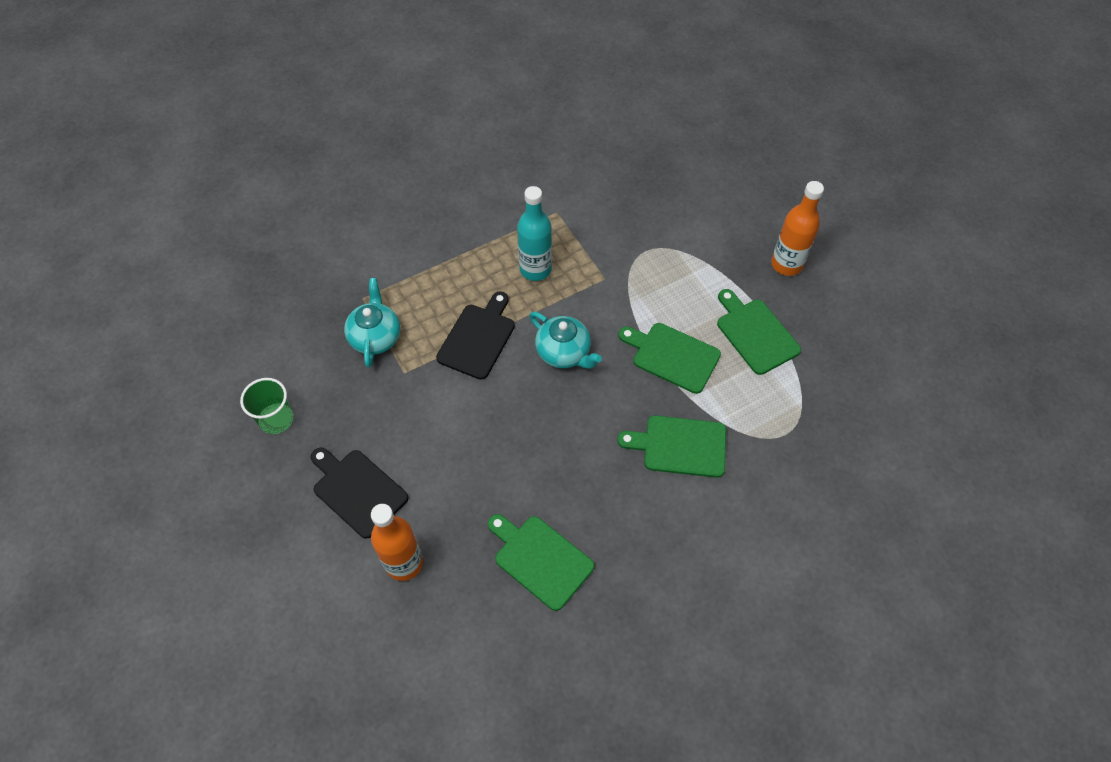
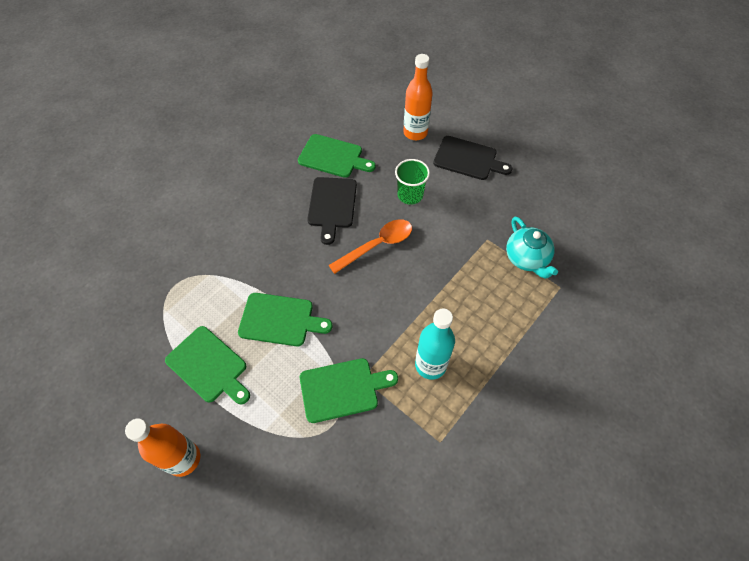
camera: 160 degrees right, 0 degrees up
(276, 419) = (551, 182): green cup -> green cup (410, 195)
(478, 338) = (446, 283): black cutting board -> black cutting board (332, 205)
(535, 406) = (377, 245): none -> orange spoon
(564, 352) = (372, 294): turquoise teapot -> none
(680, 446) = (258, 250): green cutting board -> green cutting board (343, 389)

